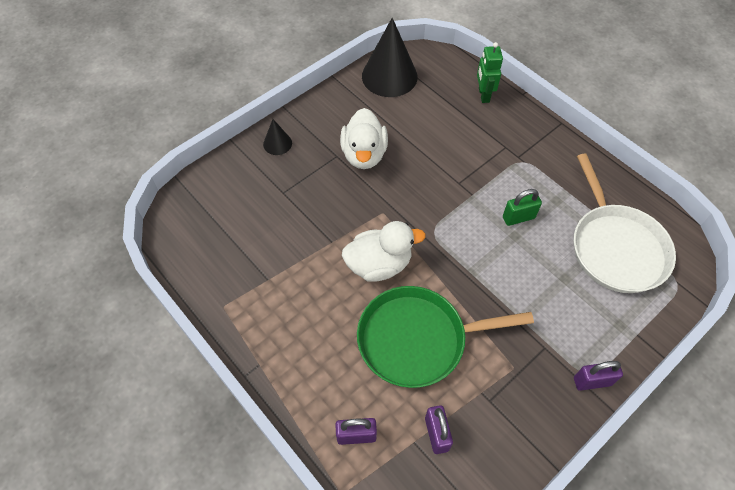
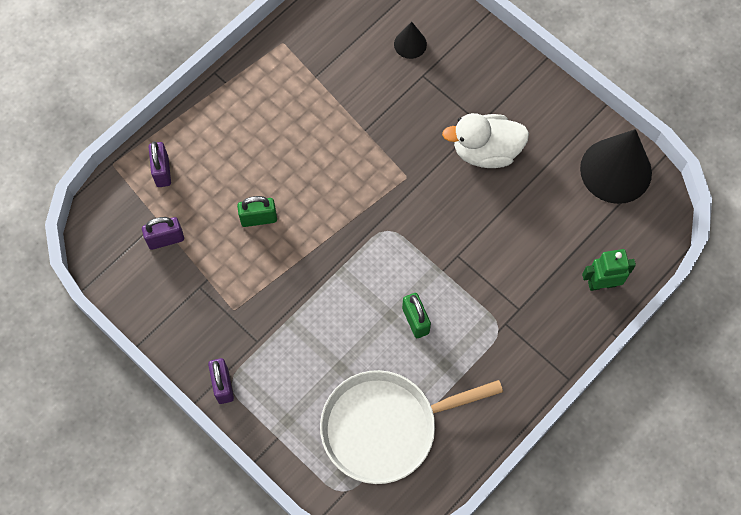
camera: 85 degrees right, 10 degrees up
(277, 143) = (489, 60): black cone -> black cone (410, 44)
(379, 264) = (341, 177): white duck -> none
(417, 339) = (258, 218): green pan -> green padlock

